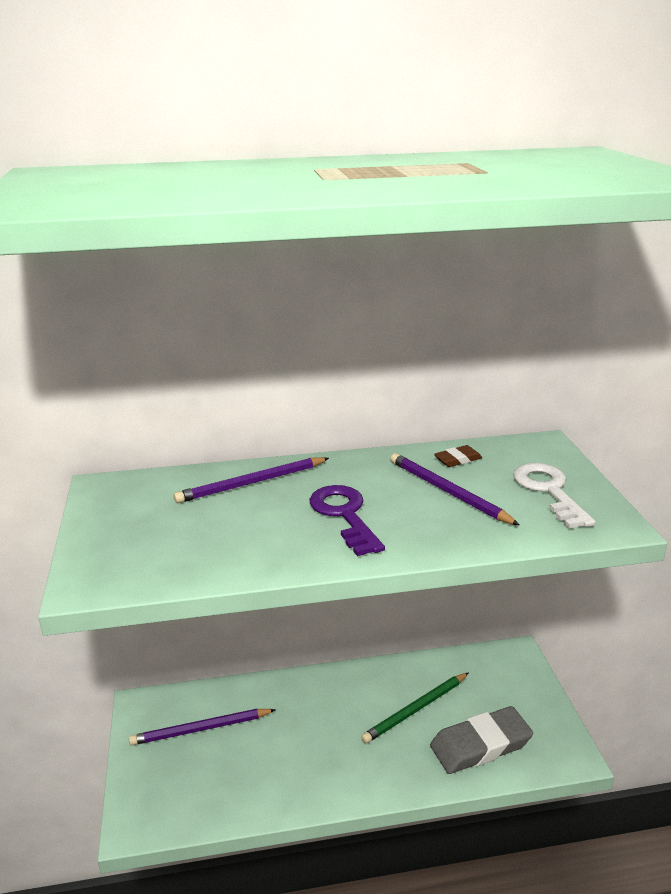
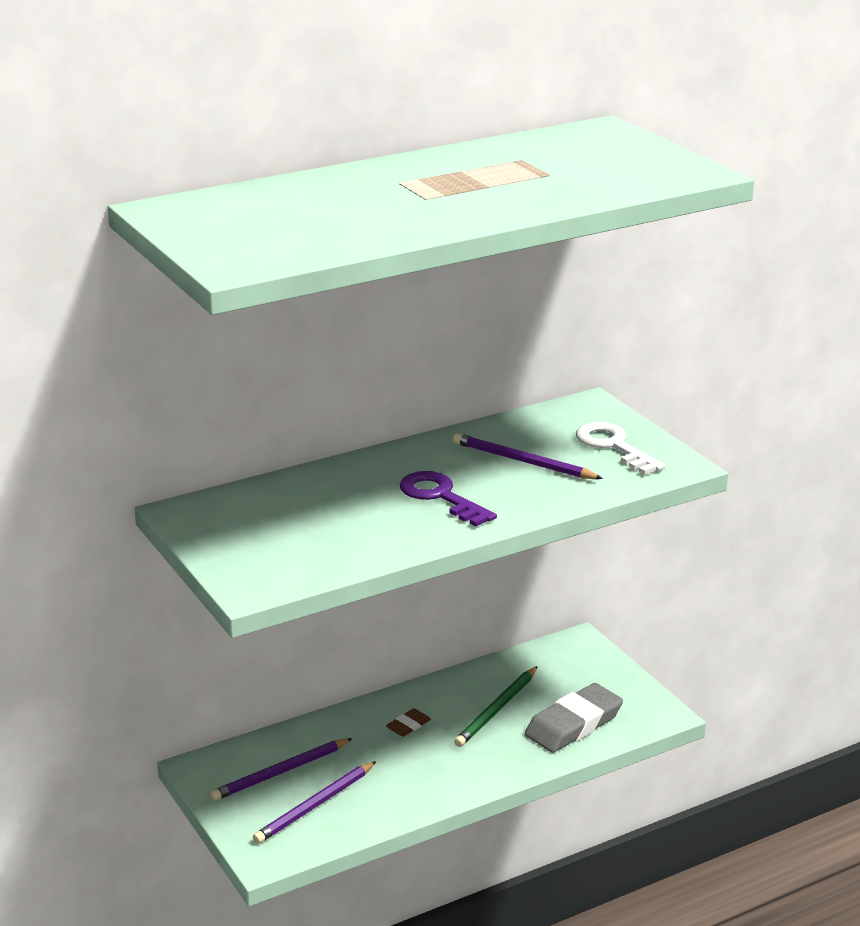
camera: 20 degrees left, 0 degrees up
(251, 483) = (330, 484): purple pencil -> purple pencil (315, 806)
(457, 459) = (516, 431): brown eraser -> brown eraser (408, 725)

